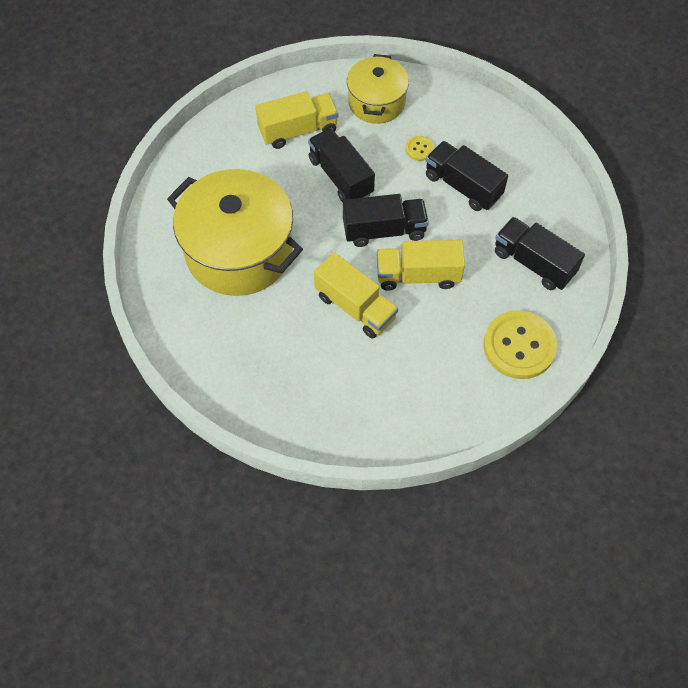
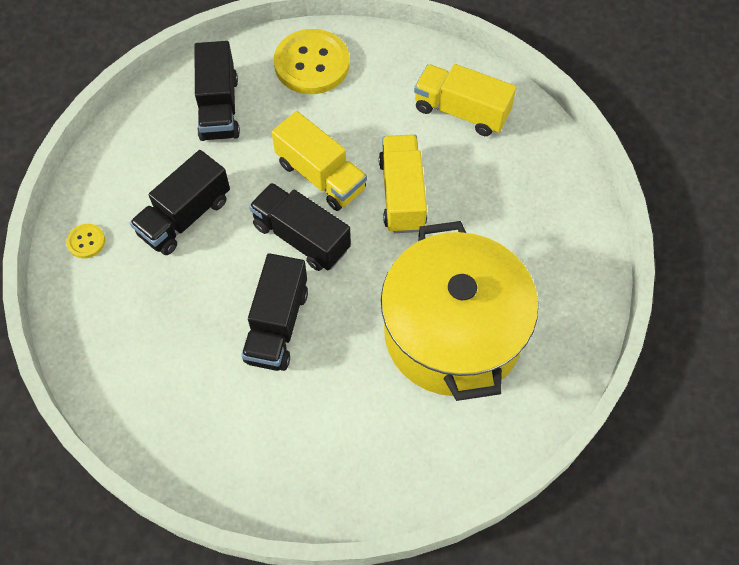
camera: 135 degrees left, 0 degrees up
(298, 130) = (258, 418): yellow truck -> yellow truck (461, 111)
(376, 102) = (145, 377): yellow pot -> none
(419, 149) = (173, 286): yellow button -> yellow button (86, 242)
(463, 186) = (185, 217): black truck -> black truck turned 45 degrees clockwise

